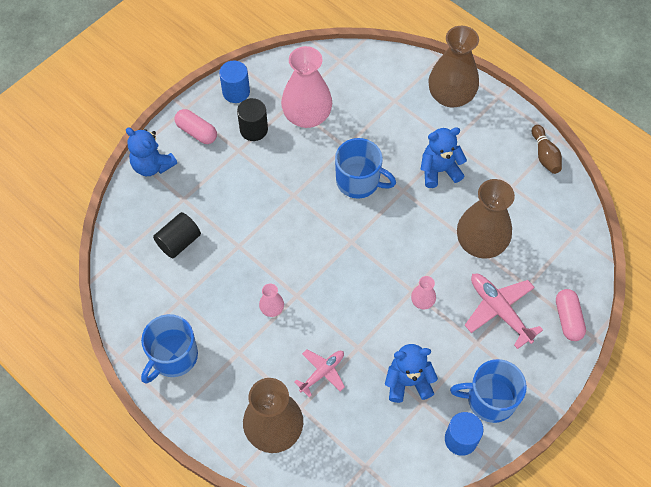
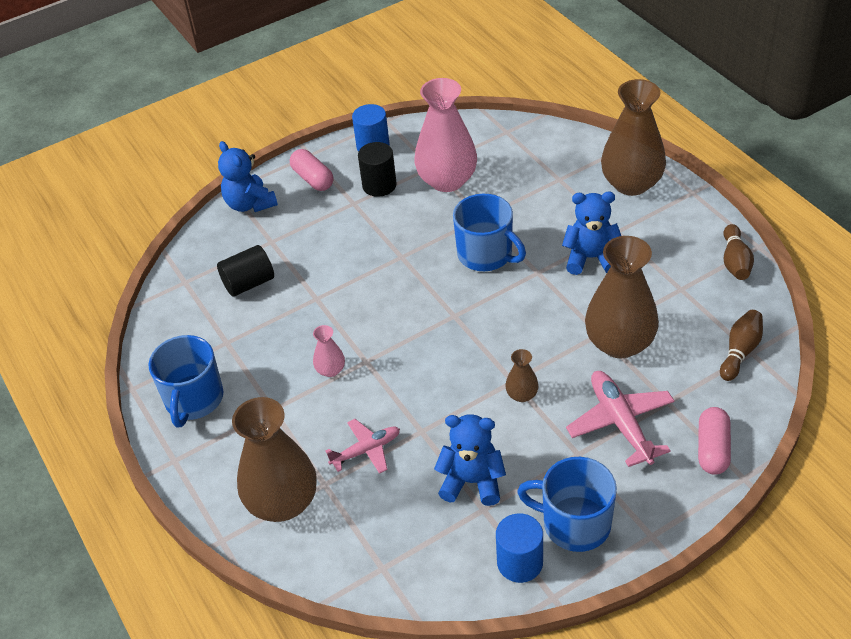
camera: 20 degrees right, 15 degrees down
(173, 357) = (193, 399): blue mug -> blue mug turned 45 degrees counterclockwise
(422, 301) = (522, 395): pink vase -> brown vase
(567, 233) = (740, 351): none -> brown bowling pin

